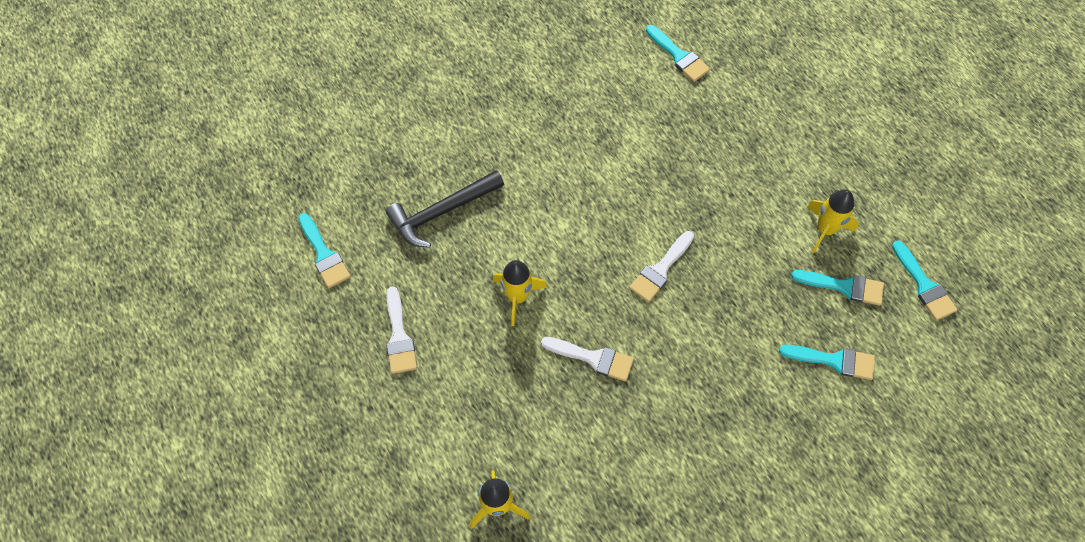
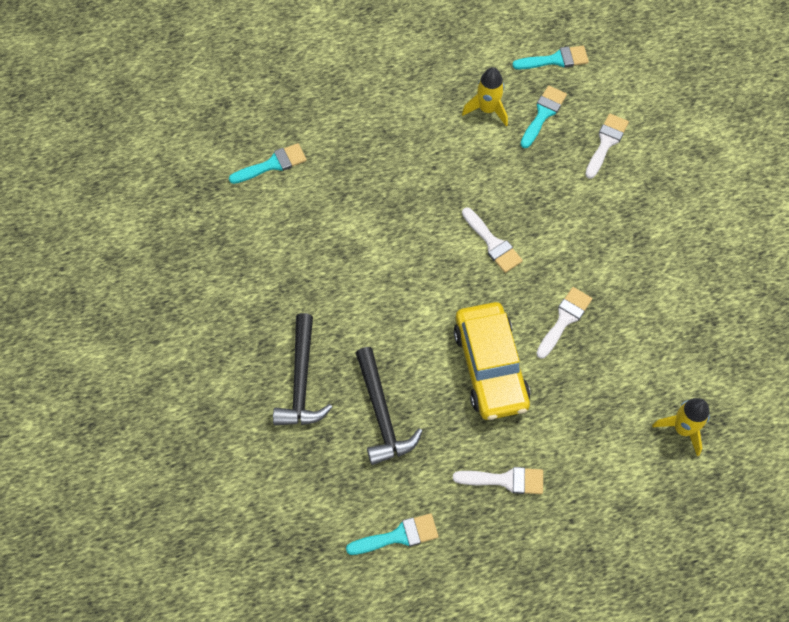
camera: 75 degrees left, 0 degrees up
(458, 138) = (301, 380): none -> black hammer
(517, 297) = (490, 367): yellow rocket -> yellow car
(834, 361) = (606, 143): turquoise brush -> white brush

